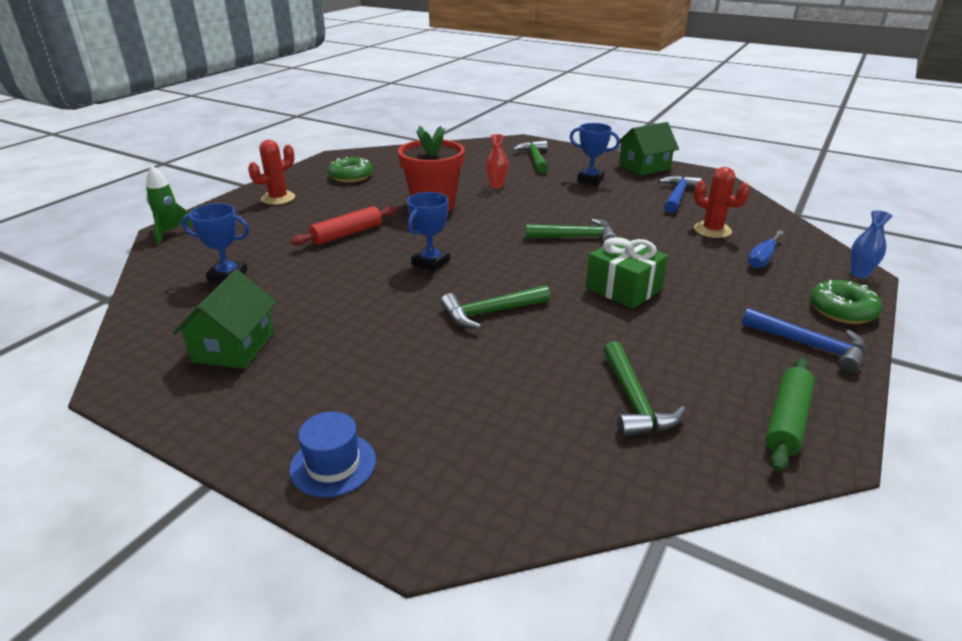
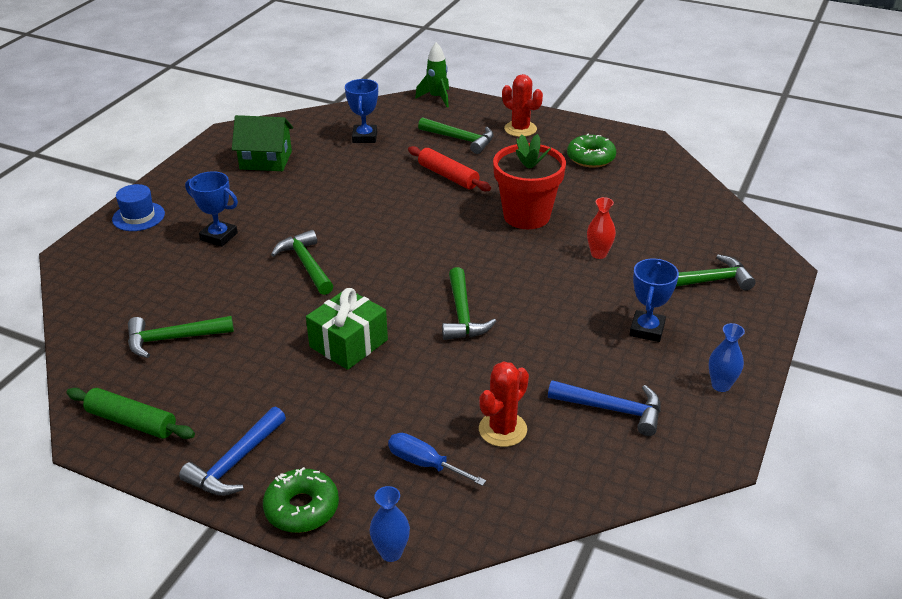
camera: 85 degrees right, 5 degrees up
(277, 225) = (460, 139): none -> green hammer
(430, 262) = (395, 226): blue trophy -> blue trophy (219, 236)
(644, 167) = (721, 385): green house -> blue vase

